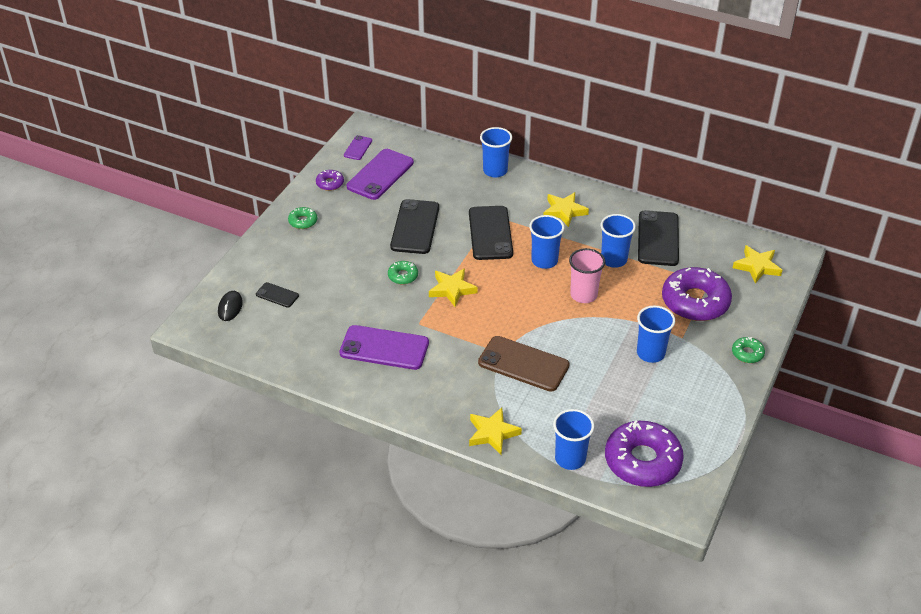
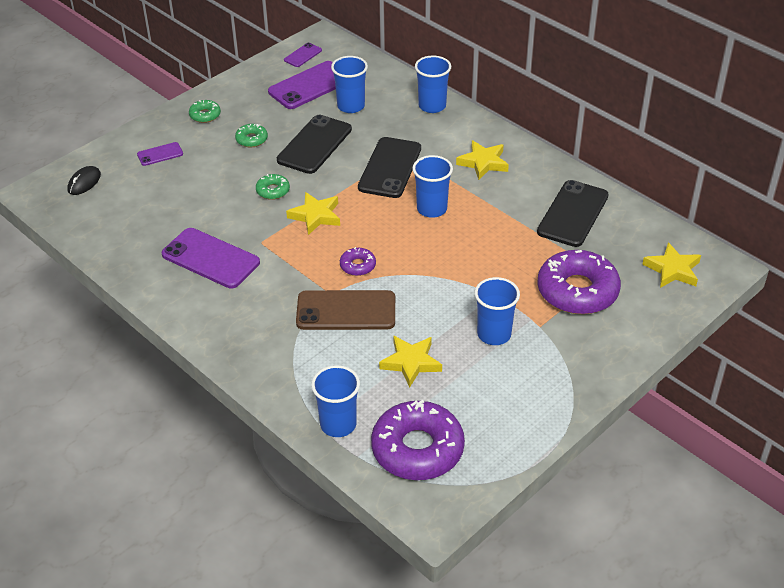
camera: 20 degrees right, 0 degrees up
(277, 295) = (136, 181): black phone -> none
(284, 266) = (160, 154): none -> purple phone
(330, 183) = (254, 84): purple donut -> purple donut (357, 266)
(492, 433) = (270, 375): yellow star -> yellow star (411, 362)
(523, 364) = (346, 311): brown phone -> brown phone turned 45 degrees counterclockwise
(583, 295) = (454, 254): pink cup -> none
(614, 260) = (509, 225): blue cup -> blue cup (351, 106)
(747, 353) = (607, 362): green donut -> green donut (251, 139)

